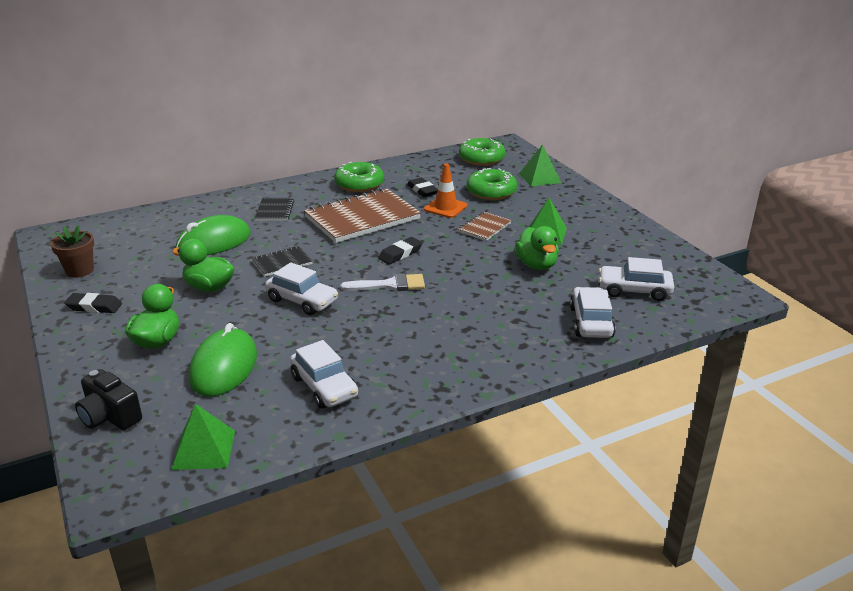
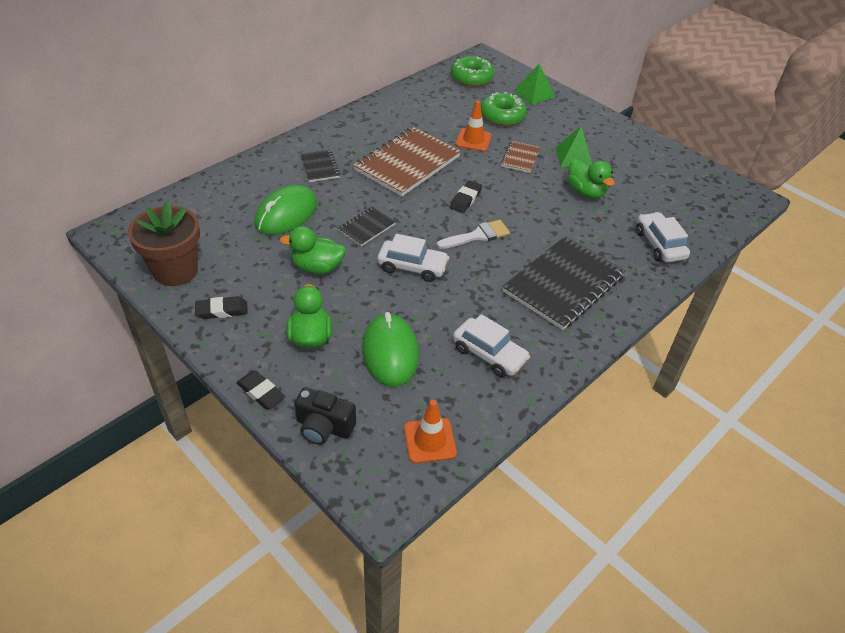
camera: 20 degrees left, 15 degrees up
(80, 270) = (175, 271): brown flower pot -> brown flower pot, size x1.63
(204, 449) = (430, 440): green pyramid -> orange traffic cone
(359, 184) = (379, 123): green donut -> none
(422, 190) = (441, 122): black eraser -> black eraser (261, 392)
(452, 340) = (563, 284): none -> black notebook
(634, 290) = (674, 206): white car -> none

